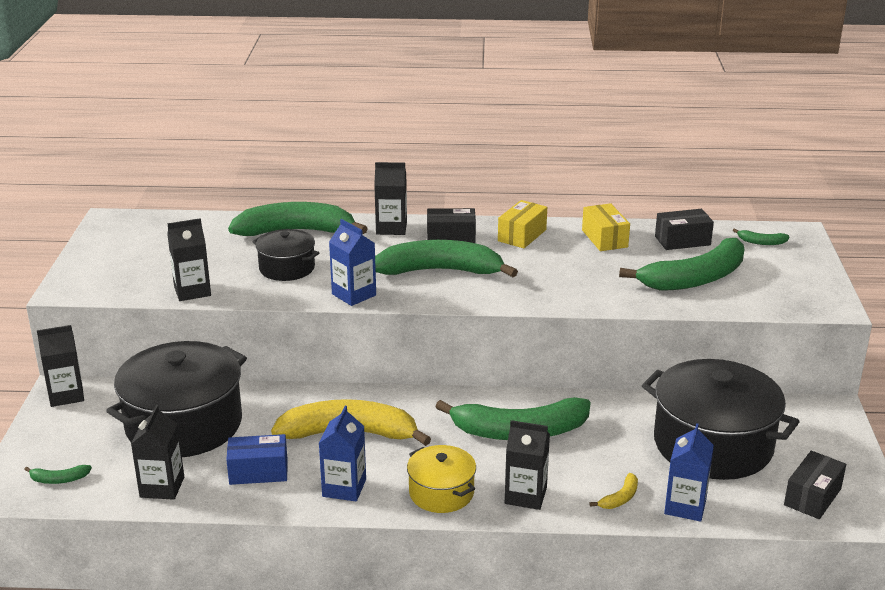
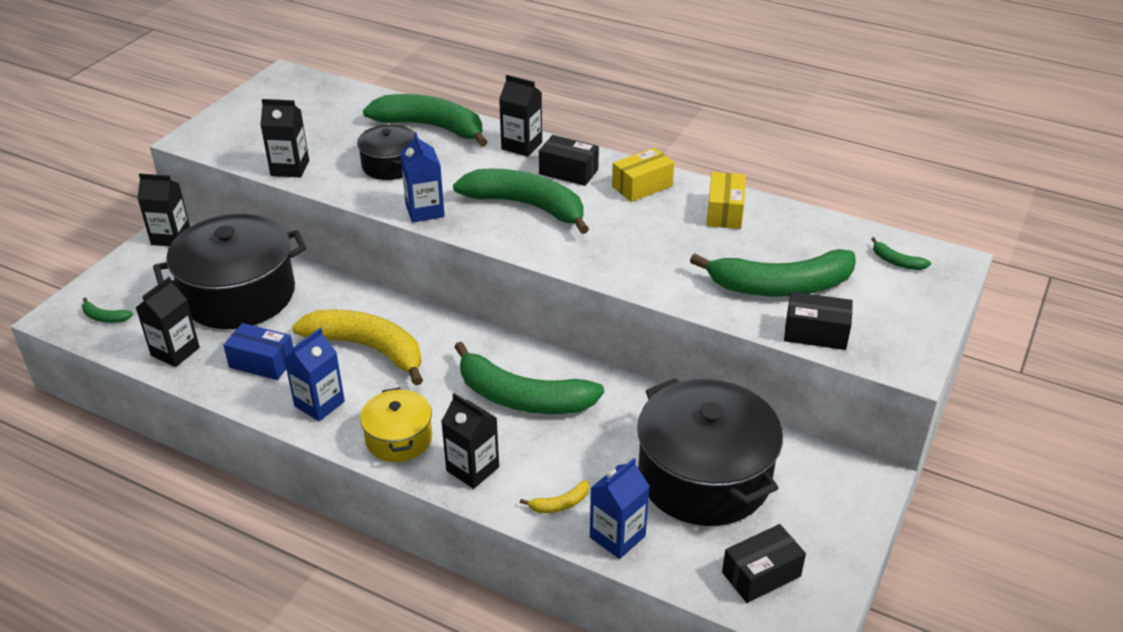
camera: 25 degrees right, 10 degrees up
(682, 241) = (807, 236): black box -> black box (815, 333)

